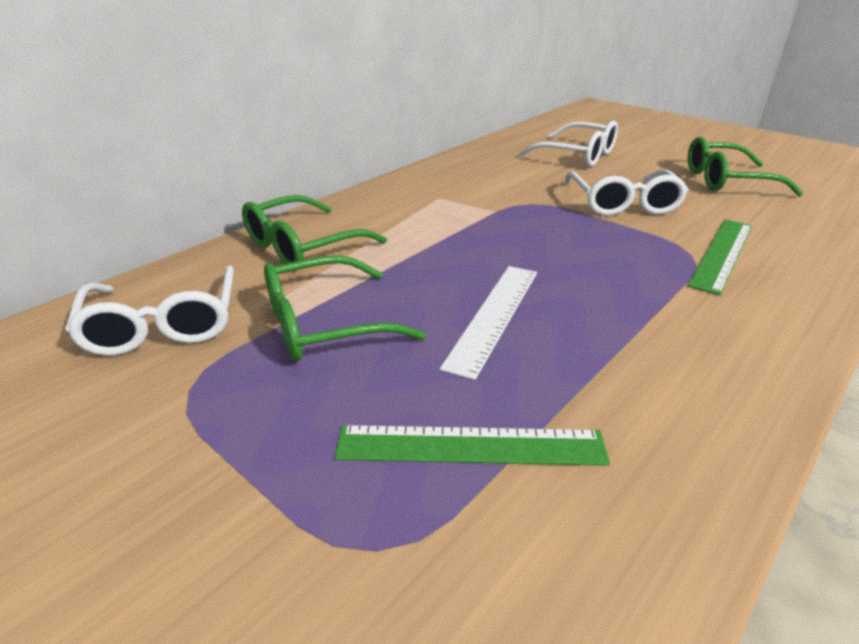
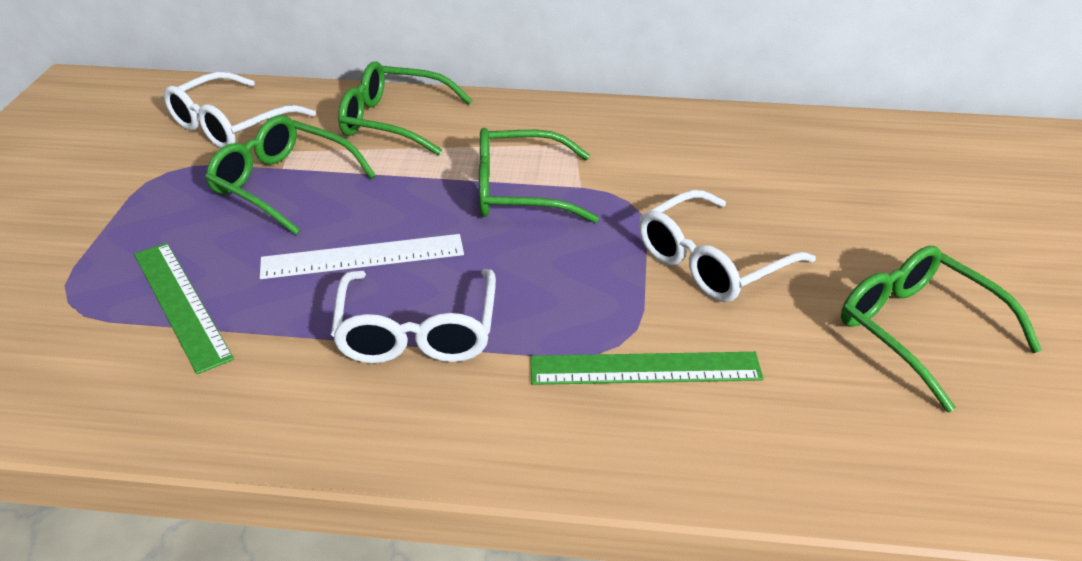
camera: 55 degrees right, 5 degrees up
(475, 230) = (520, 191): none -> green glasses
(577, 155) = (833, 186): white glasses -> white glasses (417, 331)

